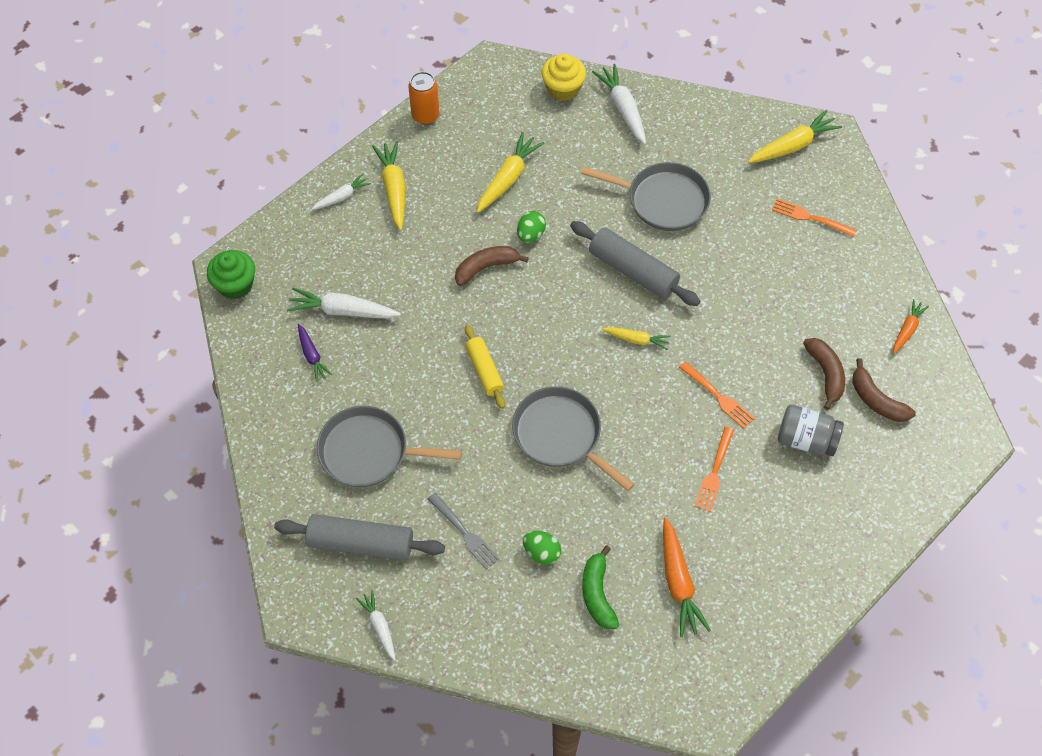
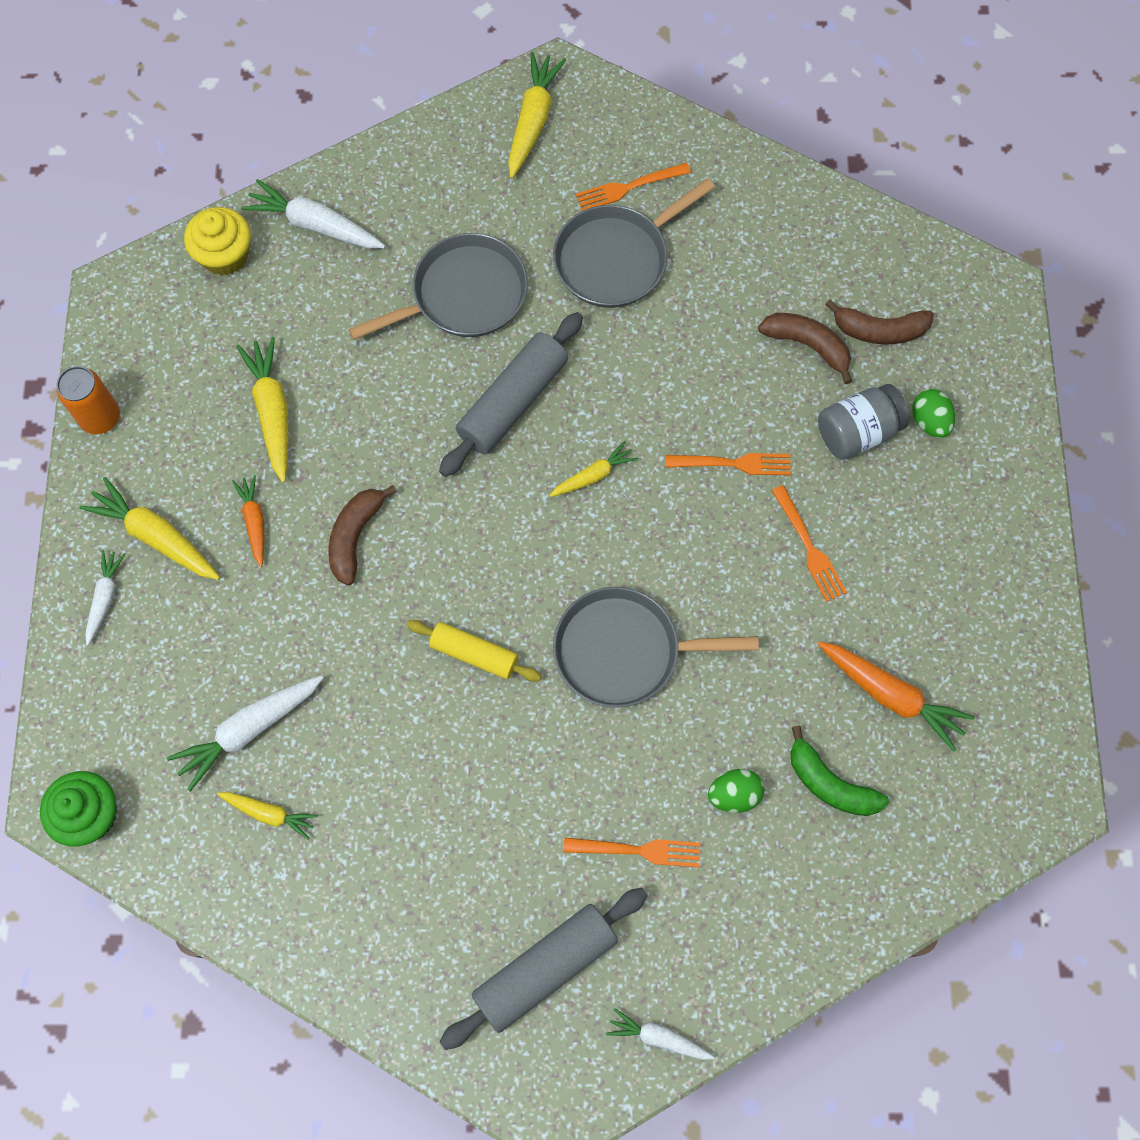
camera: 45 degrees left, 10 degrees up
(312, 356) = (269, 813): purple carrot -> yellow carrot
(368, 452) = (447, 861): grey pan -> grey pan (616, 259)
(464, 533) = (638, 850): grey fork -> orange fork
(530, 235) = (364, 456): green egg -> green egg (929, 421)
(633, 270) = (512, 401): grey rolling pin -> grey rolling pin turned 45 degrees counterclockwise
(907, 329) = (835, 230): orange carrot -> orange carrot (254, 522)

